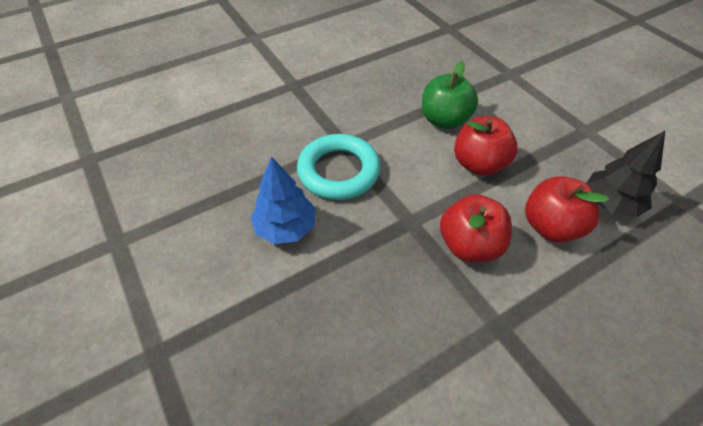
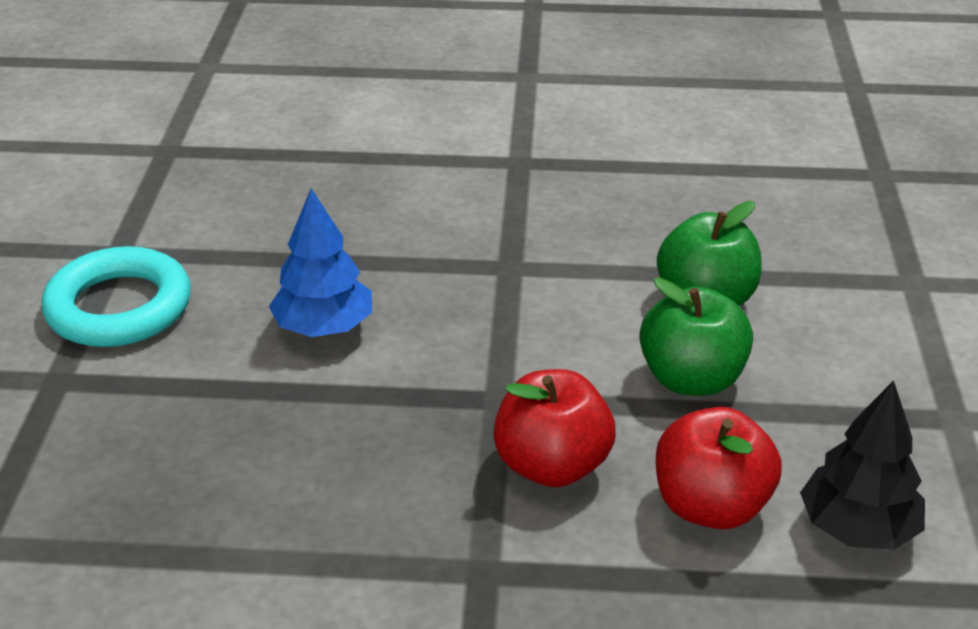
camera: 35 degrees right, 15 degrees down
(338, 171) = (464, 295): turquoise ring -> turquoise ring (119, 307)
(479, 164) = (691, 379): red apple -> green apple

